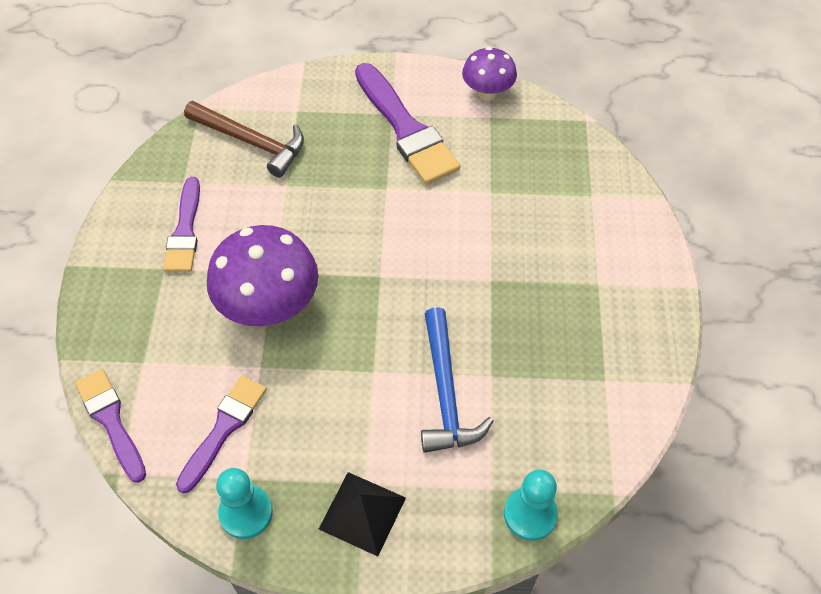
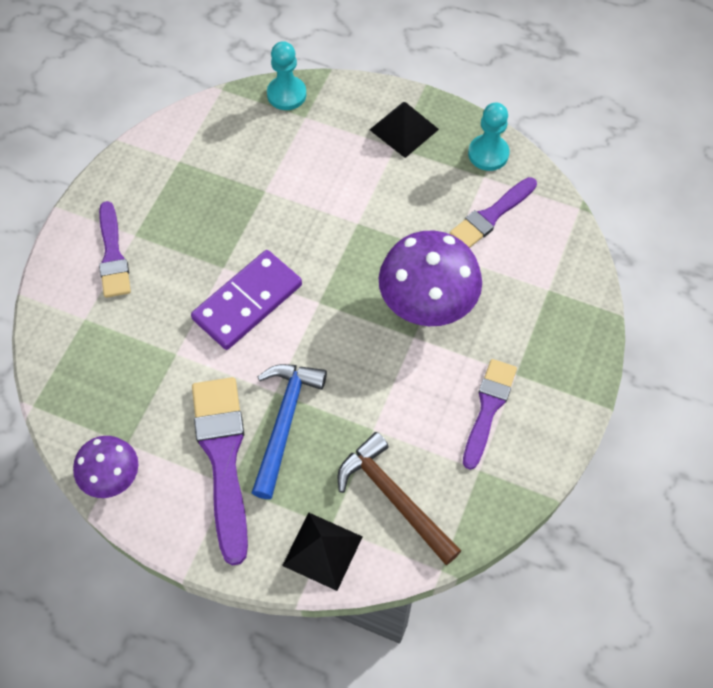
camera: 160 degrees left, 5 degrees up
(111, 420) = (581, 249): purple brush -> purple brush (113, 255)
(297, 94) = (322, 551): none -> black pyramid
(445, 392) = (307, 189): blue hammer -> blue hammer (284, 422)
(449, 254) = (247, 302): none -> purple domino

